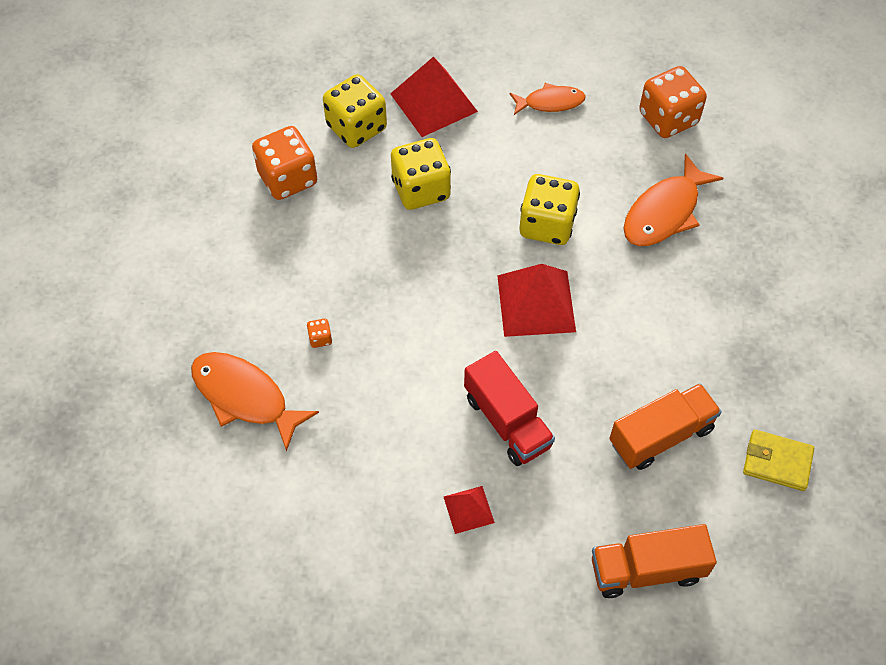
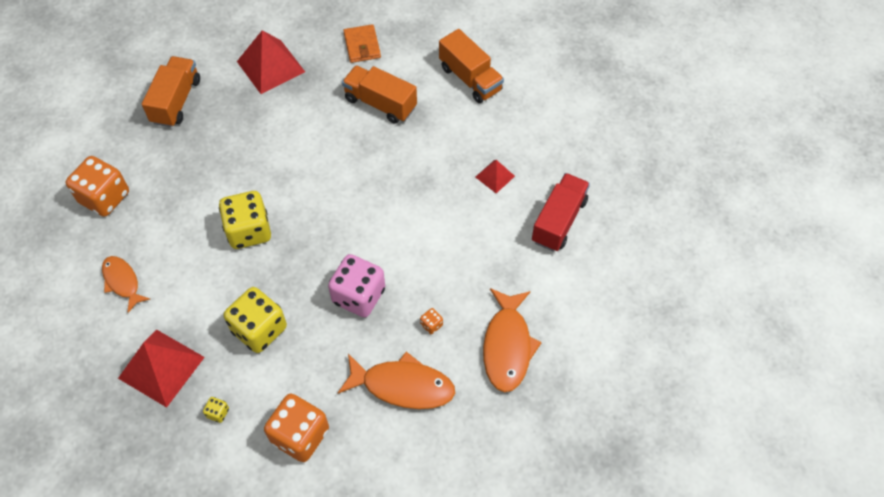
camera: 120 degrees left, 0 degrees up
(356, 127) = (218, 413): yellow dice -> yellow dice, size x0.40
(400, 289) = (359, 296): none -> pink dice
(507, 421) = (422, 184): red truck -> red truck (559, 221)
(536, 303) = (321, 208): red pyramid -> red pyramid (270, 66)
(665, 212) = (199, 166): orange fish -> orange fish (402, 386)
(777, 462) = (362, 46): yellow wallet -> orange wallet
(778, 223) = (176, 101): none -> orange truck

